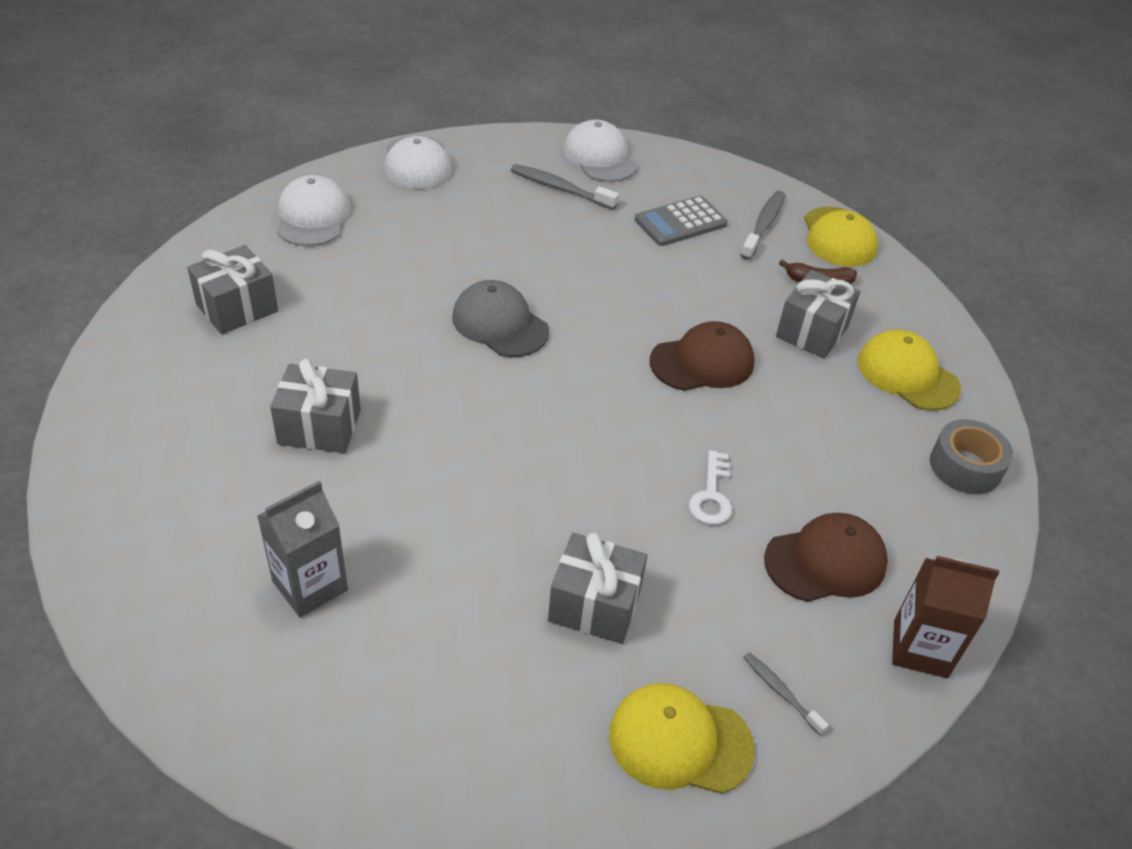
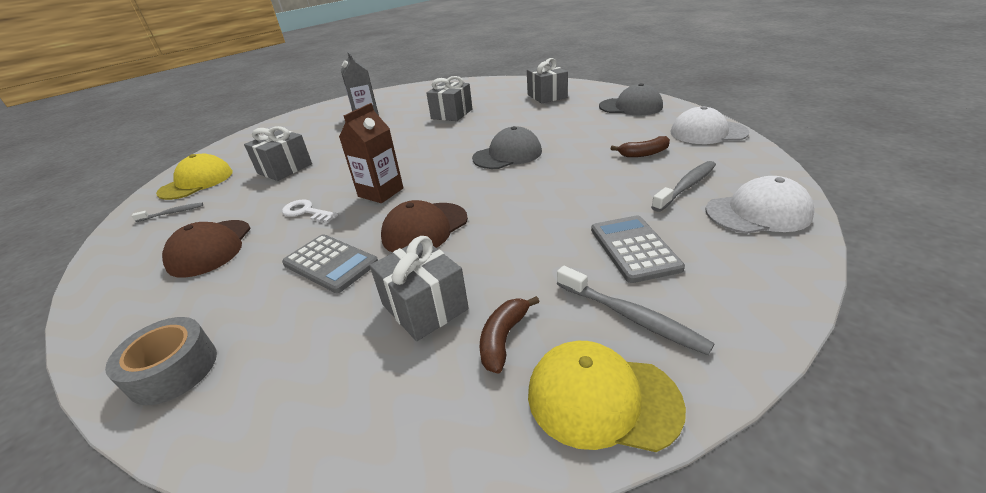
camera: 115 degrees right, 10 degrees down
(313, 217) = (630, 107): white cap -> grey cap
(483, 210) = (644, 153): none -> brown banana
(702, 362) = (425, 228): brown cap -> brown cap turned 45 degrees clockwise
(793, 420) = (330, 263): none -> grey calculator
(907, 375) = (313, 371): yellow cap -> none
(920, 648) = (110, 273): brown carton -> brown carton (381, 192)

